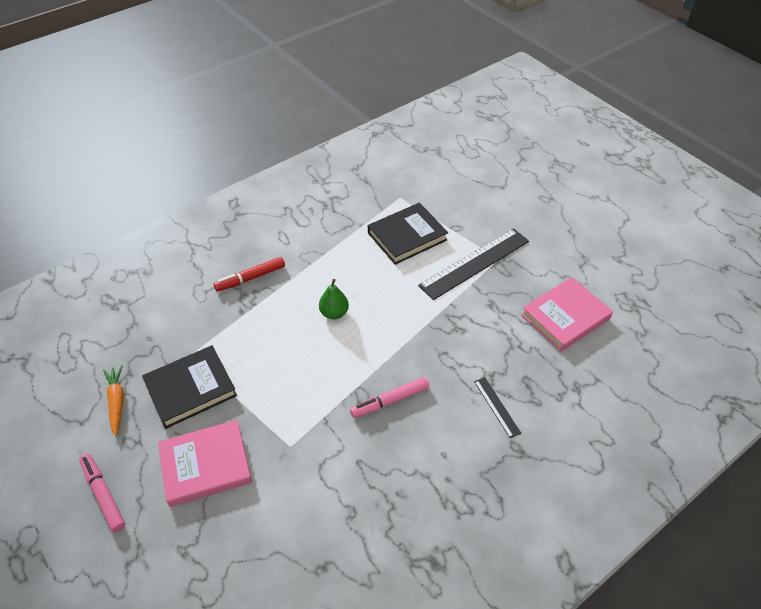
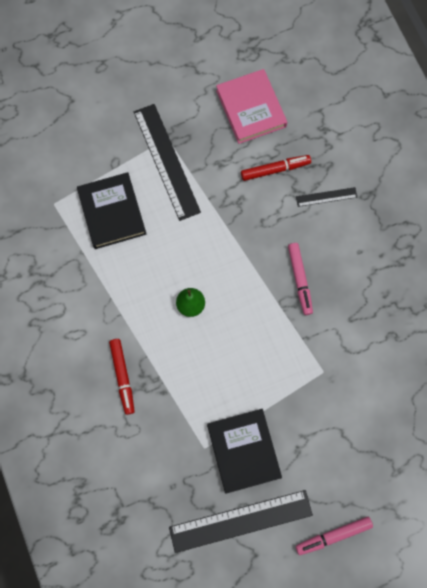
camera: 75 degrees left, 25 degrees up
(117, 402) = (240, 521): orange carrot -> black ruler
(206, 465) = (325, 445): pink book -> none
(507, 352) = (275, 169): none -> red marker

